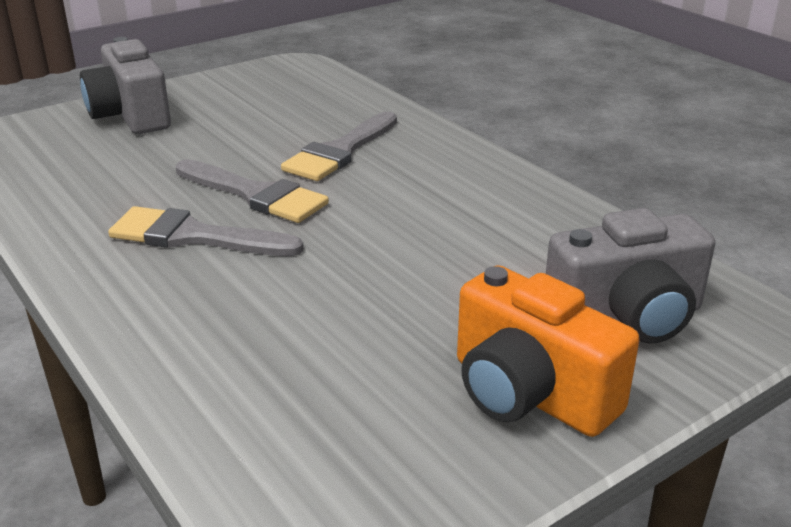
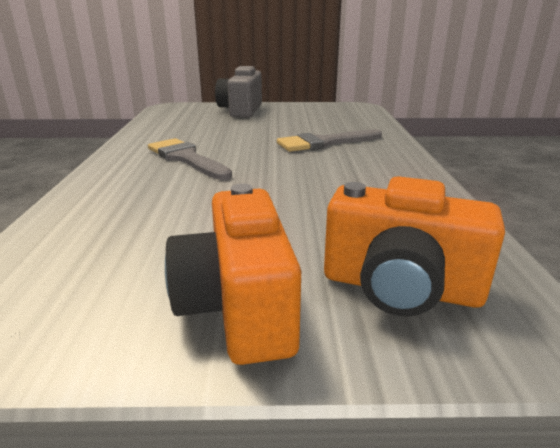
camera: 35 degrees right, 5 degrees down
(255, 195) = (246, 150): grey brush -> none
(627, 317) = (400, 288): grey camera -> orange camera

